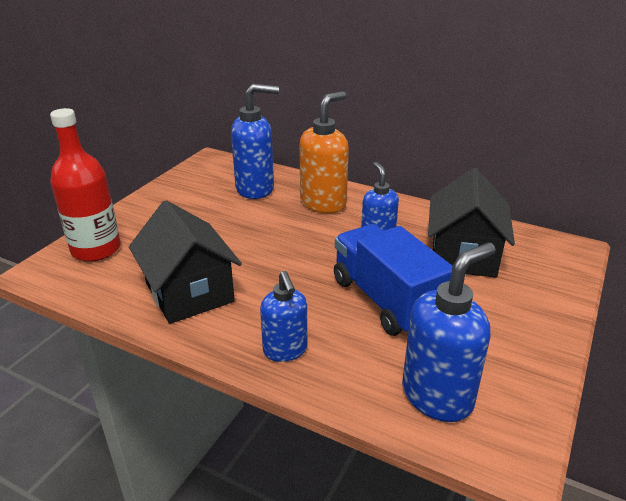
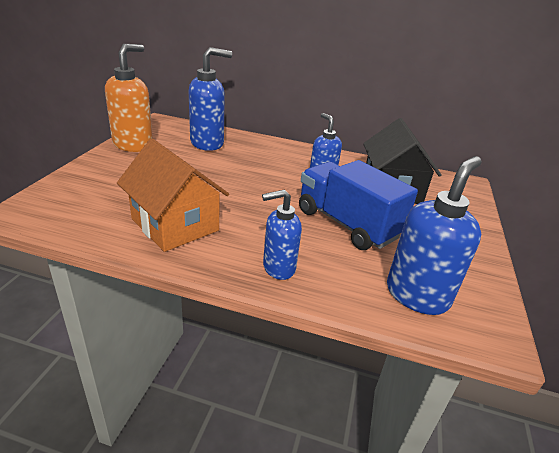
camera: 15 degrees left, 0 degrees up
(96, 249) = (73, 192): red bottle -> none
(189, 292) = (175, 225): black house -> orange house
(285, 351) = (278, 268): blue soap dispenser -> blue soap dispenser turned 105 degrees clockwise
(323, 203) = (268, 154): orange soap dispenser -> orange soap dispenser (133, 145)

